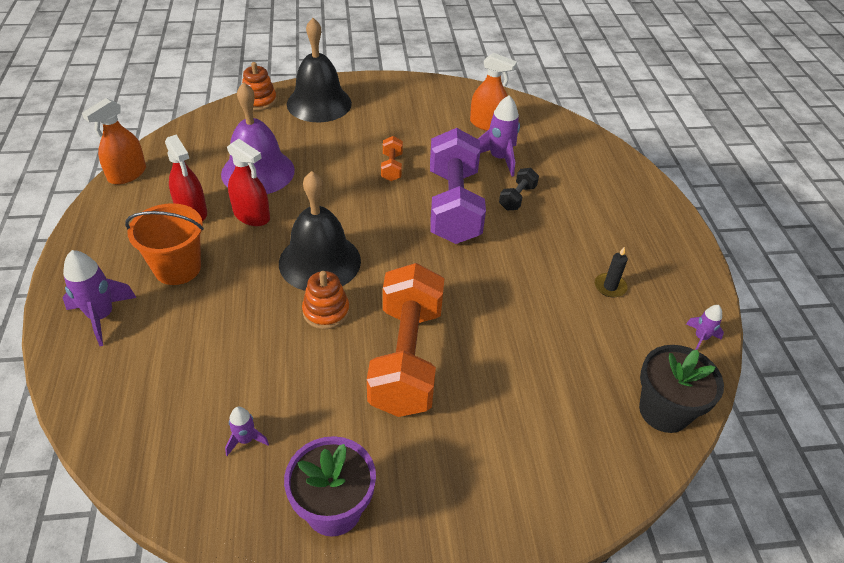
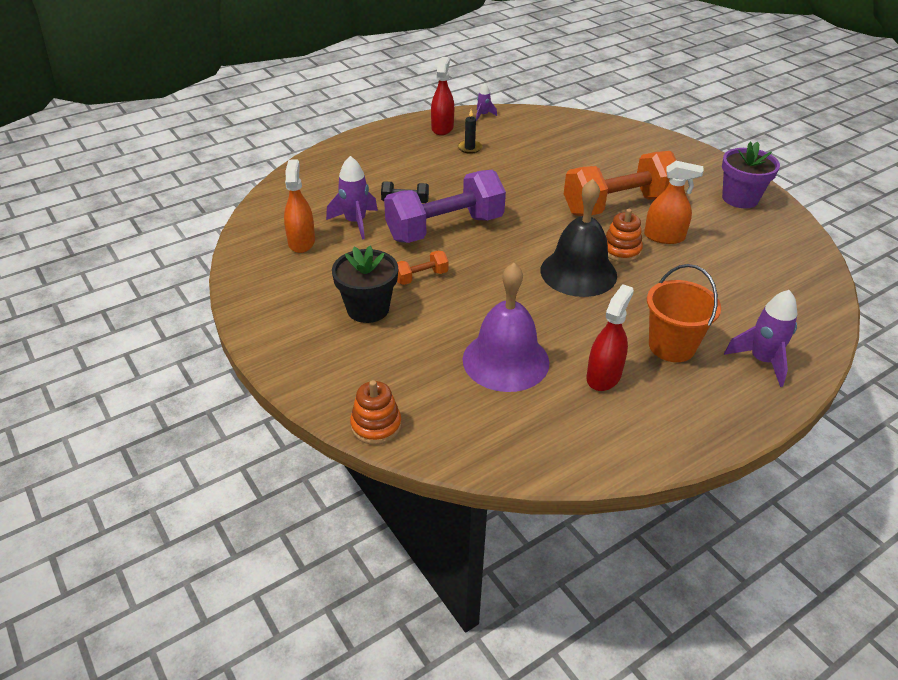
camera: 115 degrees left, 5 degrees down
(127, 174) = (604, 462): orange spray bottle -> orange spray bottle (664, 237)
(246, 440) = (748, 243): purple rocket -> none
(251, 215) = (568, 334): red spray bottle -> red spray bottle (442, 128)
(319, 103) = (344, 370): black bell -> none
(664, 411) = (552, 119): black flower pot -> black flower pot (368, 309)

